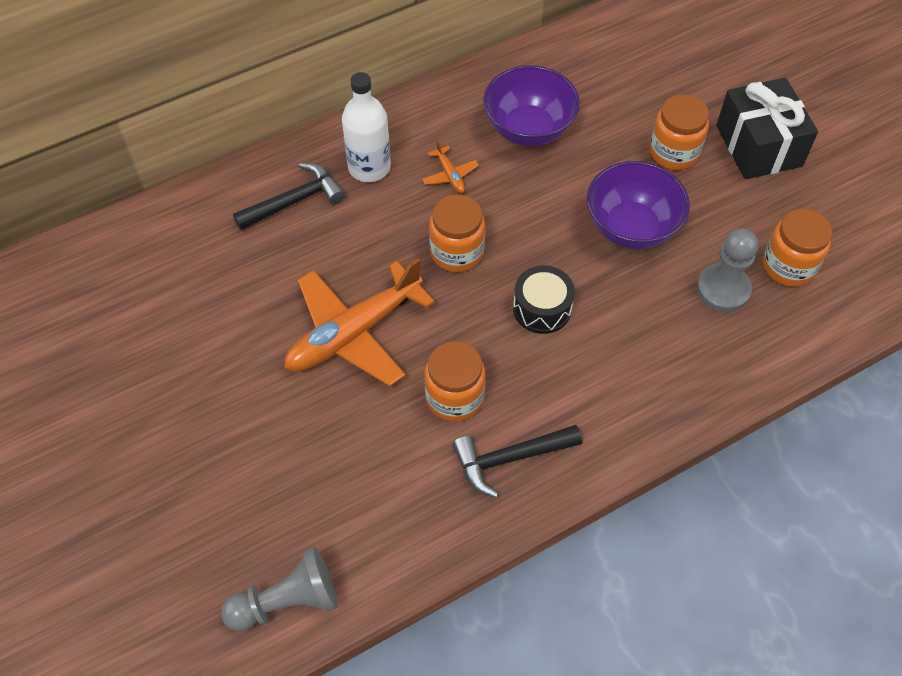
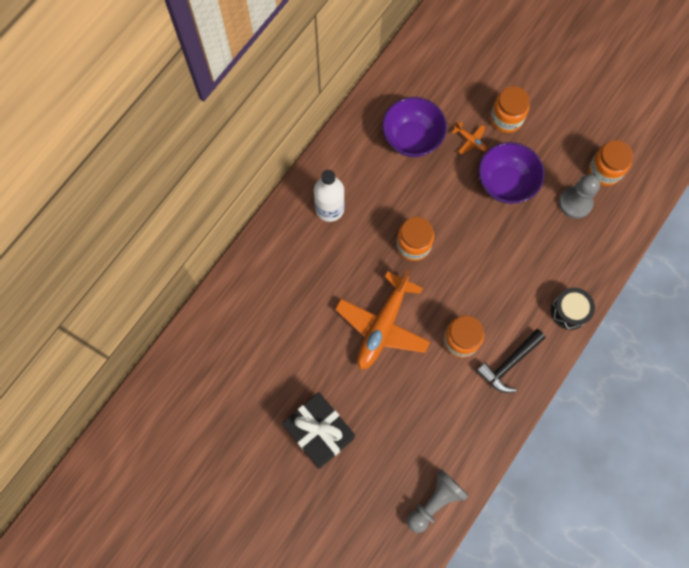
camera: 25 degrees left, 15 degrees up
(295, 201) = (297, 252): black hammer -> none
(450, 175) = (382, 193): orange plane -> orange plane (470, 140)
(542, 308) = (481, 261): black drum -> black drum (569, 311)
(758, 146) = (553, 92): black gift -> black gift (319, 432)

